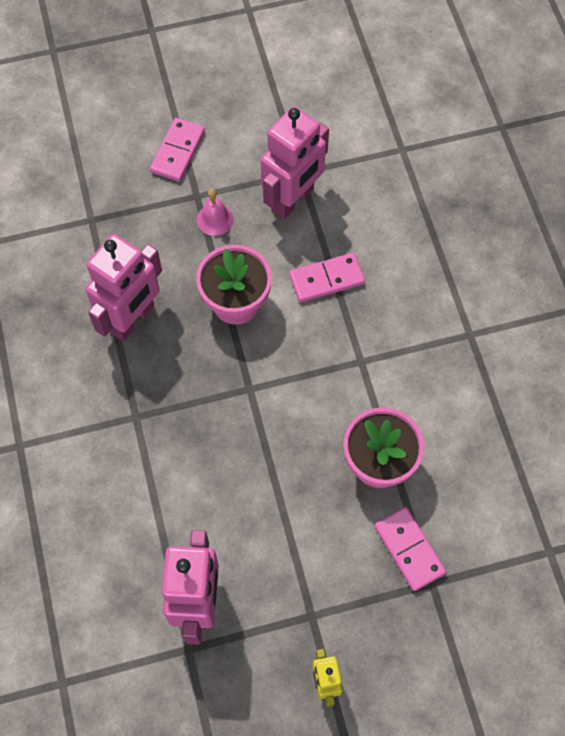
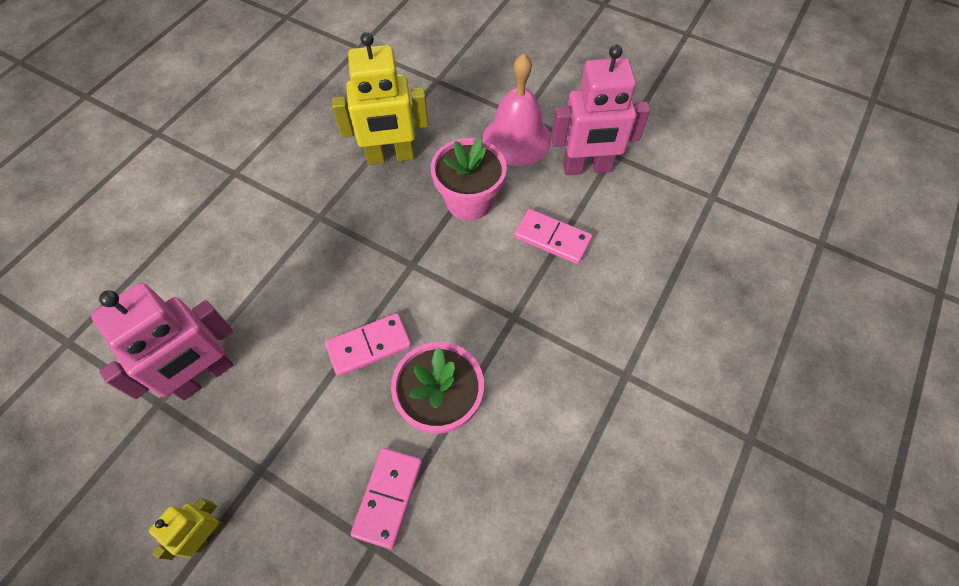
camera: 45 degrees right, 5 degrees down
(133, 319) = (390, 156): pink robot -> yellow robot
(177, 151) = (539, 81): pink domino -> pink domino (369, 346)
(215, 219) = (516, 139): pink bell -> pink bell, size x1.96

